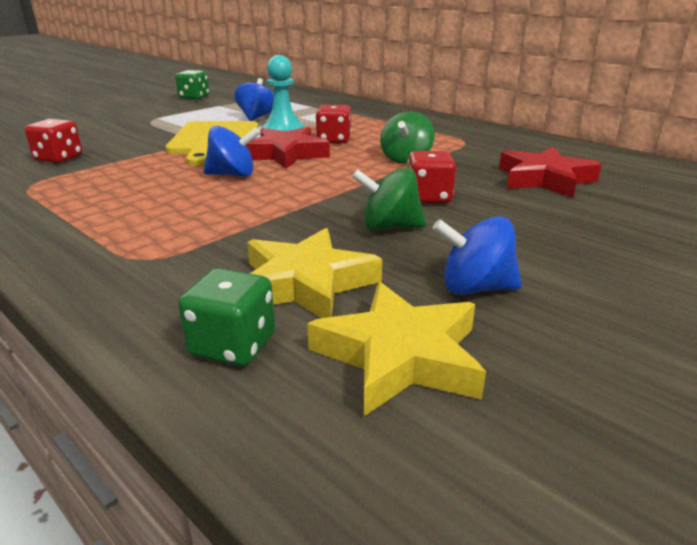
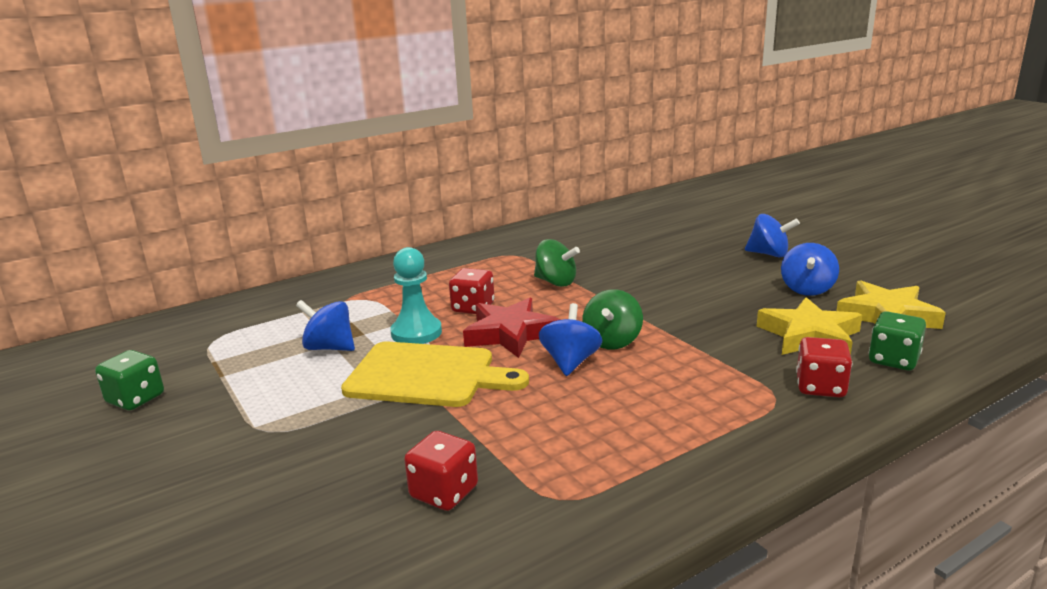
camera: 75 degrees left, 5 degrees down
(389, 227) = (715, 303): green spinning top -> green spinning top (612, 341)
(428, 197) = (656, 284): red dice -> red dice (820, 387)
(545, 179) = (626, 244): red star -> none
(604, 262) = (769, 254): none -> blue spinning top

